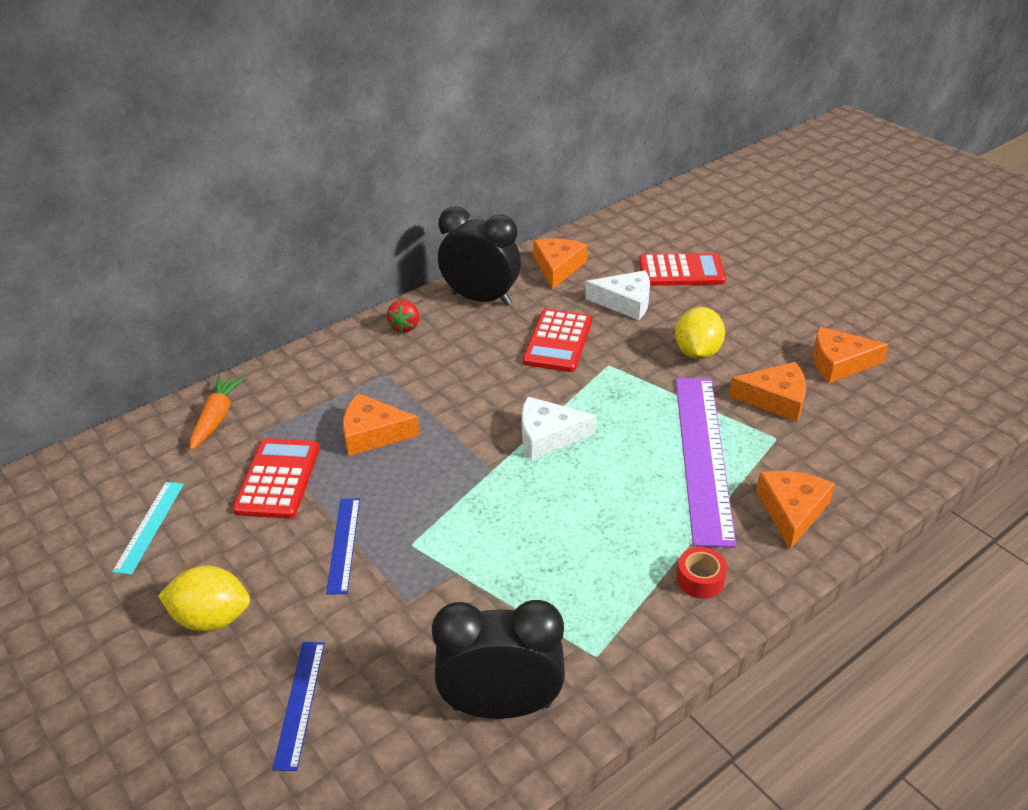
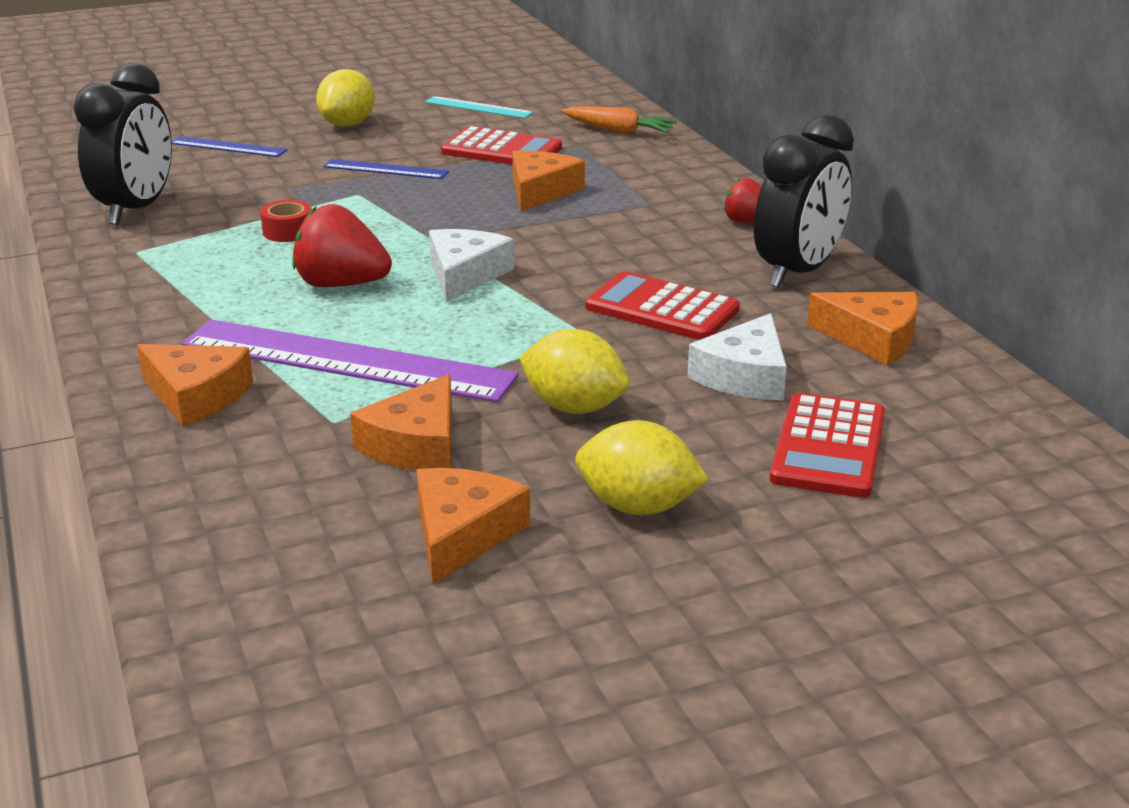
camera: 105 degrees right, 10 degrees down
(595, 495) = (341, 284): none -> red strawberry
(700, 579) = (162, 316): red tape -> red tape (288, 231)
(774, 316) = (638, 506): none -> yellow lemon

